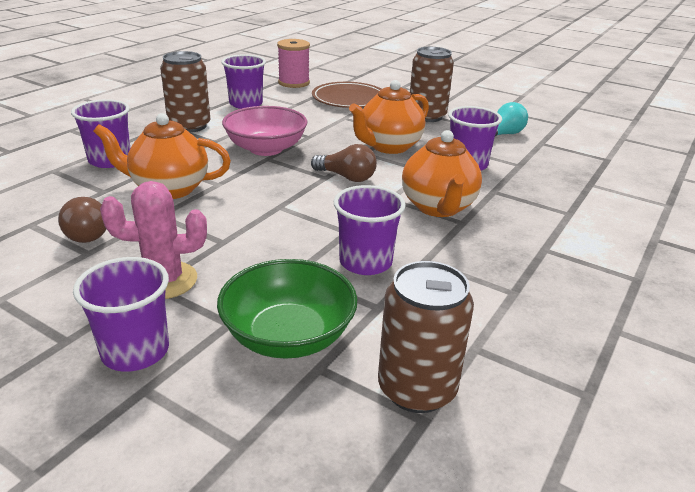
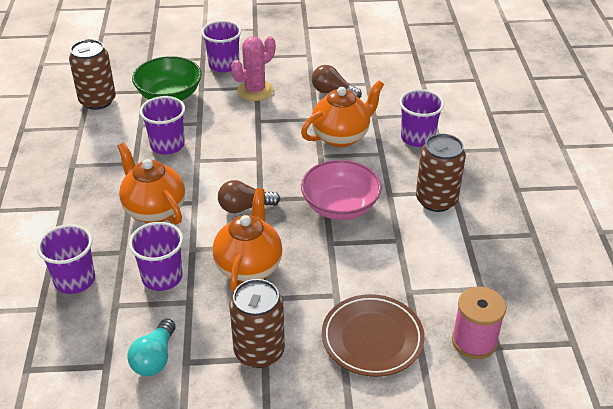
camera: 145 degrees right, 10 degrees up
(246, 104) = (450, 262): purple cup -> purple cup (75, 280)

